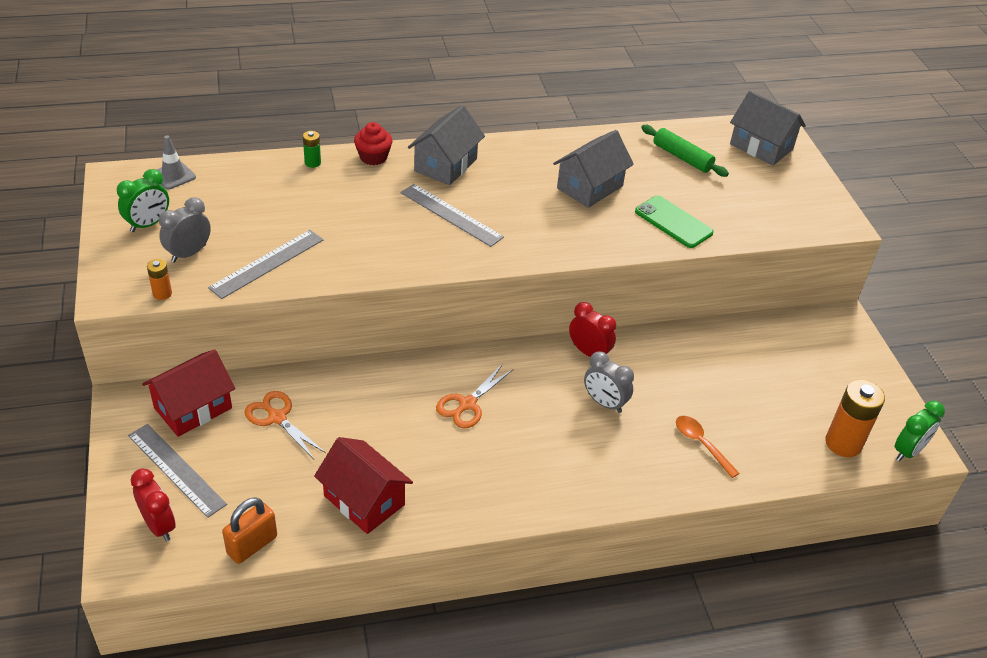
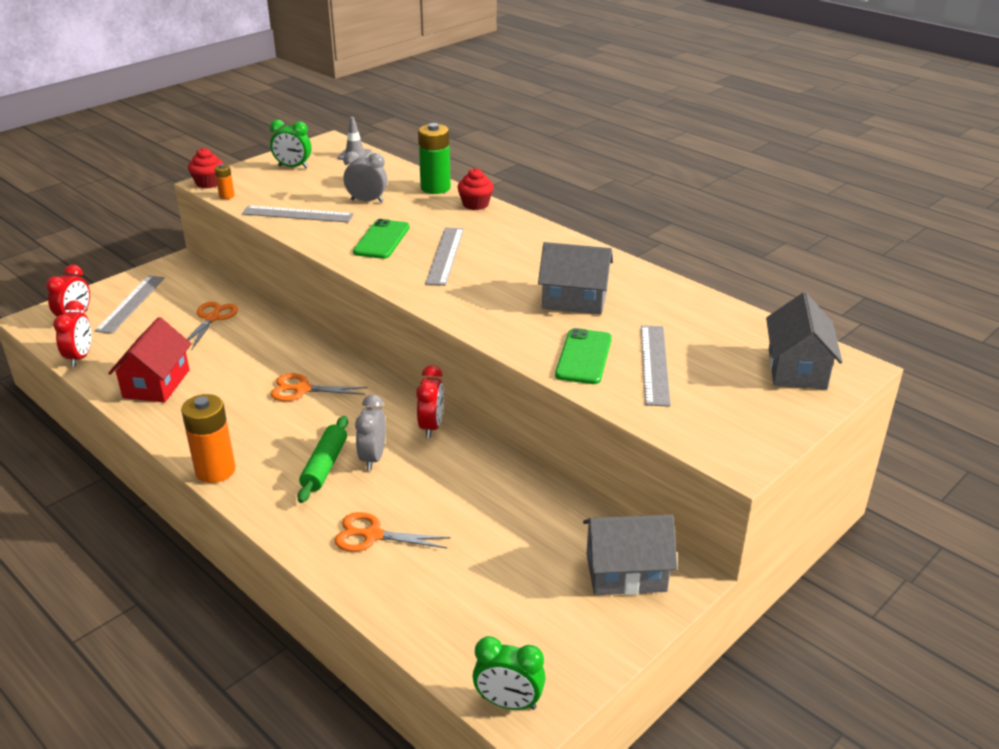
camera: 60 degrees right, 10 degrees down
(110, 295) = (208, 183): none -> red cupcake
(188, 253) = (278, 188): grey clock -> grey clock (367, 201)
(193, 408) = (194, 286): red house -> none
(252, 545) = (80, 357): orange padlock -> red clock
(312, 163) = (435, 188): green battery -> green battery, size x2.02
(382, 235) = (382, 240): none -> green phone
(445, 165) = (508, 232): grey house -> grey house (626, 572)
(682, 157) = (698, 330): green rolling pin -> green rolling pin (324, 466)
(701, 444) = (372, 535): orange spoon -> orange scissors
(709, 197) = (654, 364): none -> grey ruler
(843, 443) = (469, 640): orange battery -> orange battery (215, 470)

